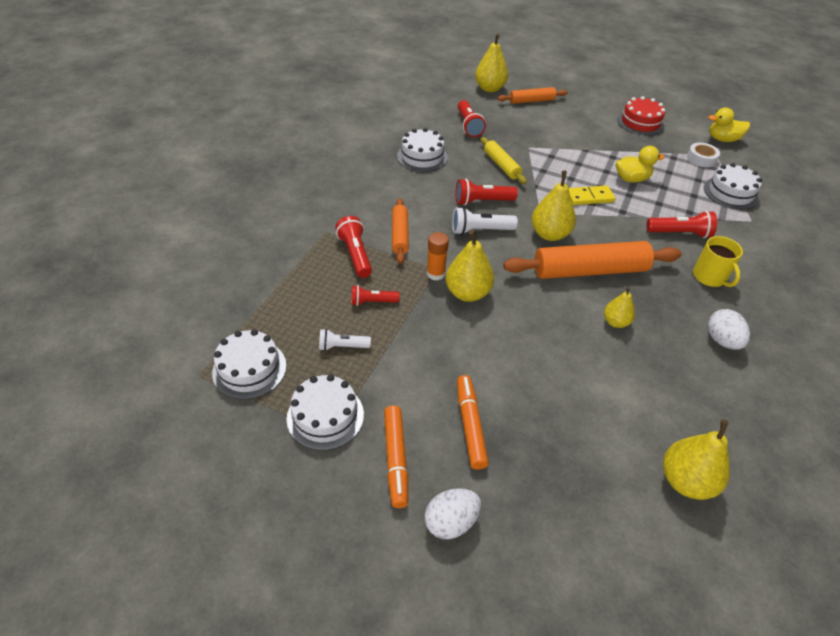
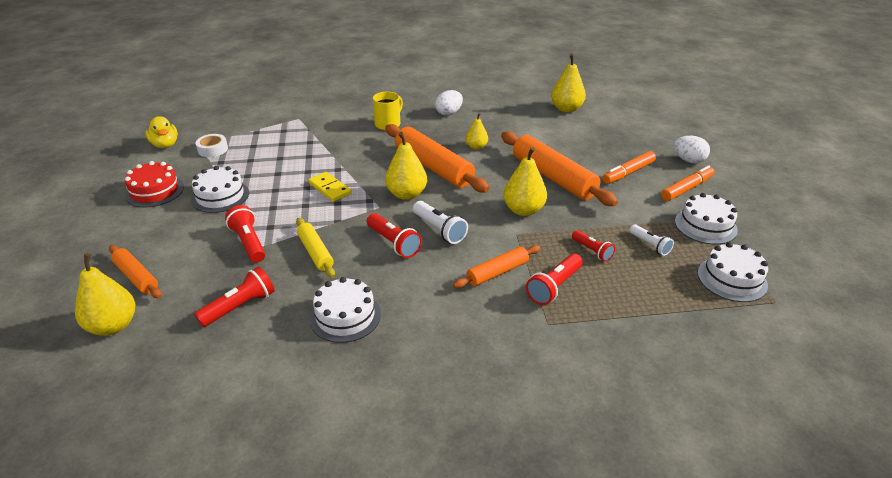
camera: 120 degrees left, 10 degrees down
(435, 274) = (522, 232): orange glue stick -> none
(501, 165) = (315, 252): yellow rolling pin -> yellow rolling pin turned 60 degrees counterclockwise
(509, 349) = (553, 177): none -> orange rolling pin
(631, 179) = (278, 175): yellow duck -> none
(680, 233) = (345, 141): red flashlight -> red flashlight (249, 243)
(730, 193) = (263, 130): white cake -> white cake (220, 196)

